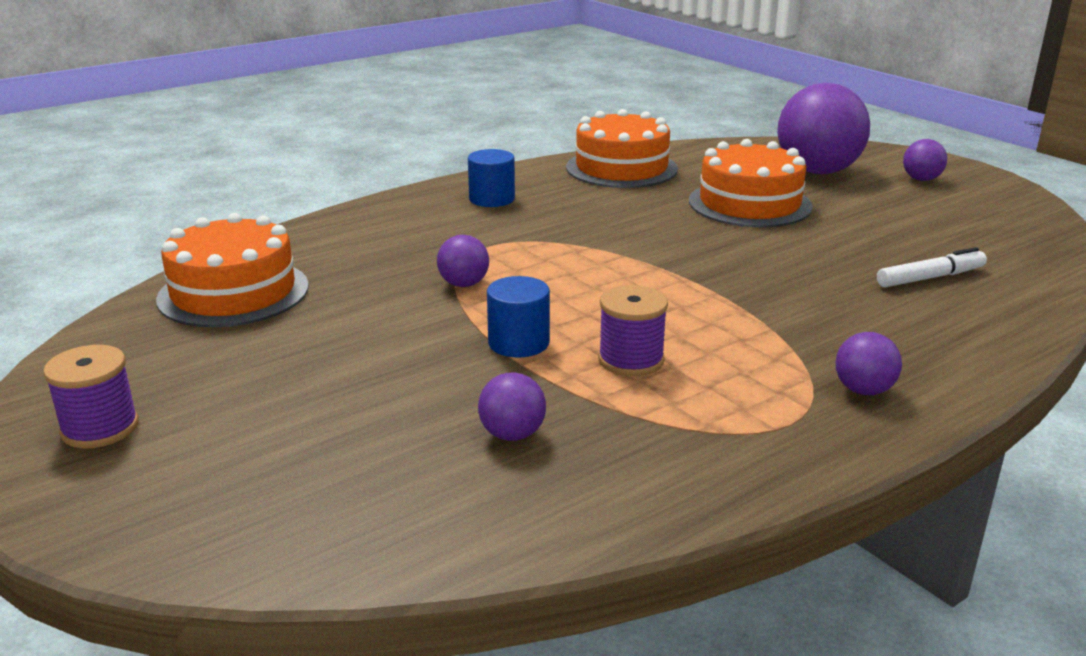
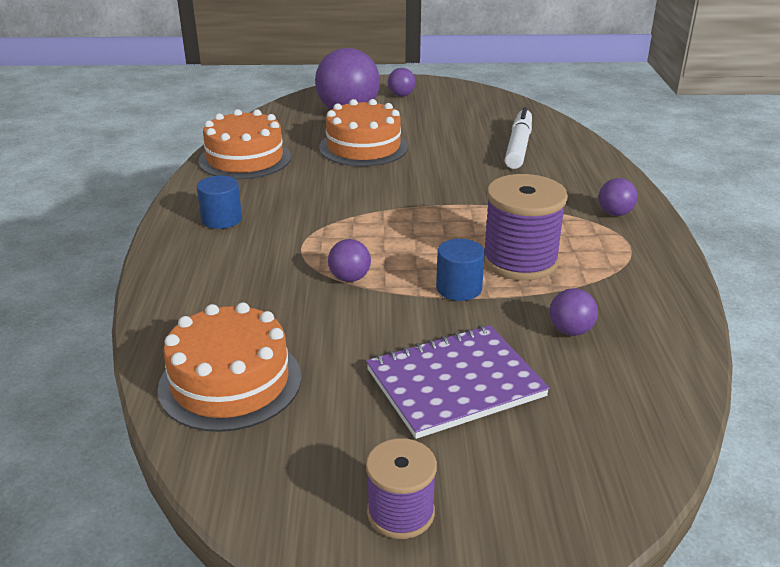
camera: 55 degrees left, 5 degrees up
(331, 394) = (455, 383): none -> purple notebook
(631, 360) = (520, 261): purple spool -> purple spool, size x1.67
(930, 278) = (518, 146): white marker -> white marker, size x1.50

